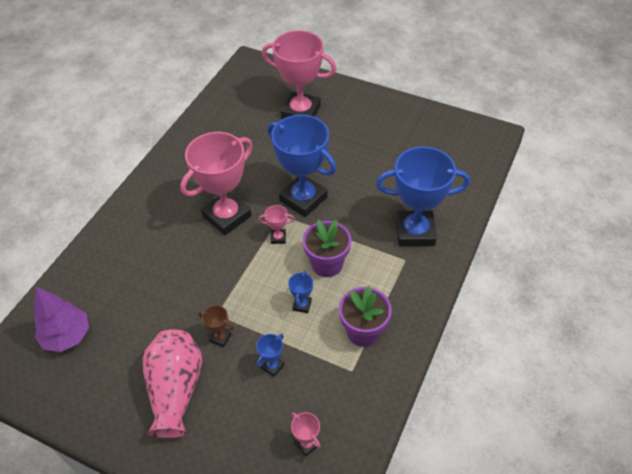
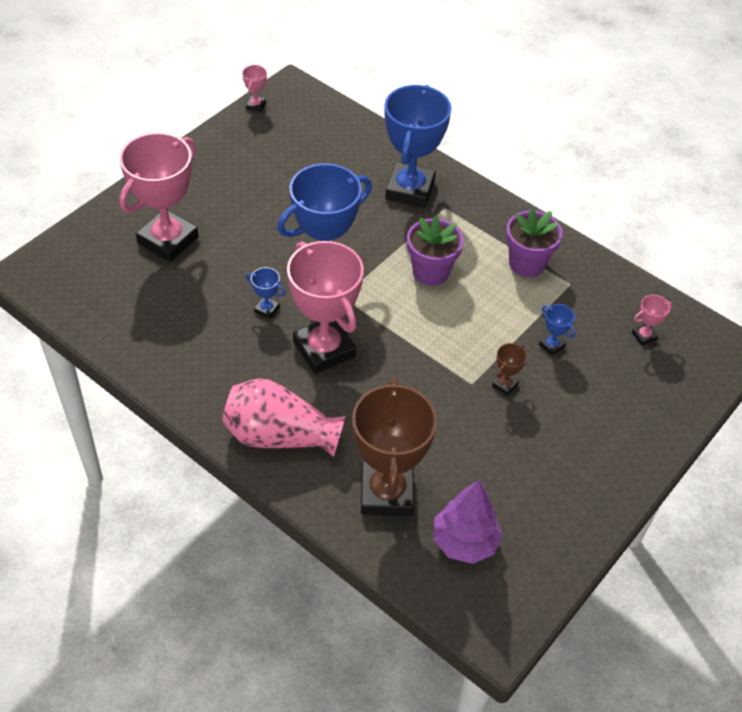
camera: 80 degrees left, 0 degrees up
(105, 280) = (387, 493): none -> brown trophy
(176, 390) = (563, 436): pink vase -> pink vase (279, 436)
(278, 238) = (377, 306): pink trophy -> pink trophy (256, 105)
(302, 305) = (480, 305): blue trophy -> blue trophy (266, 309)

